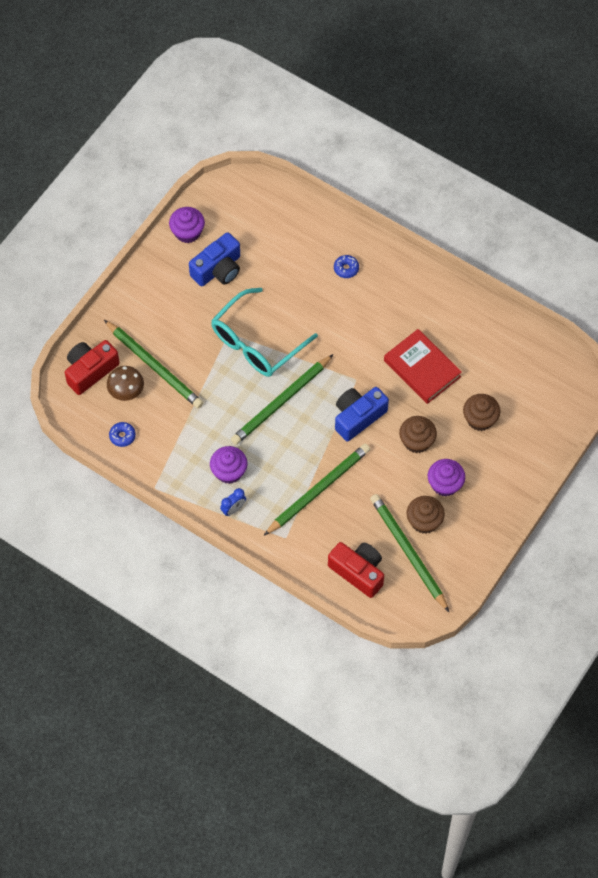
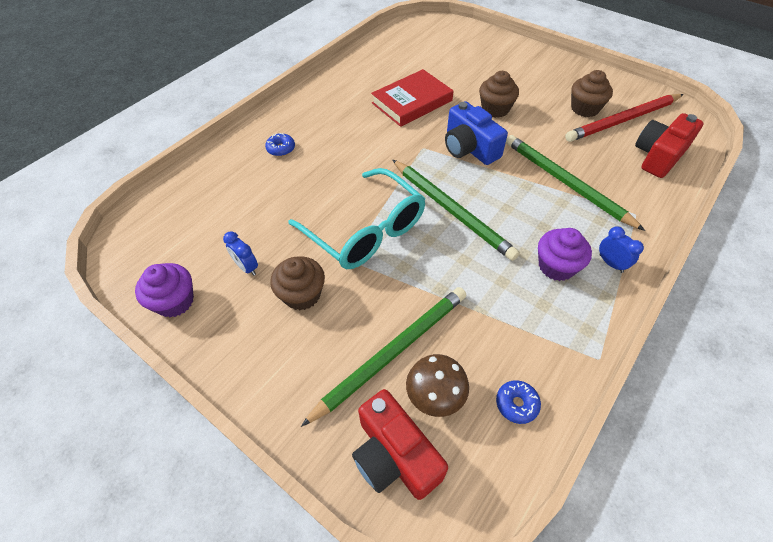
camera: 85 degrees left, 10 degrees down
(218, 269) = (247, 267): blue camera -> blue clock
(408, 552) = (623, 120): green pencil -> red pencil
(445, 484) = (541, 94): purple cupcake -> none
(480, 419) = (468, 71): brown cupcake -> brown cupcake (302, 294)

